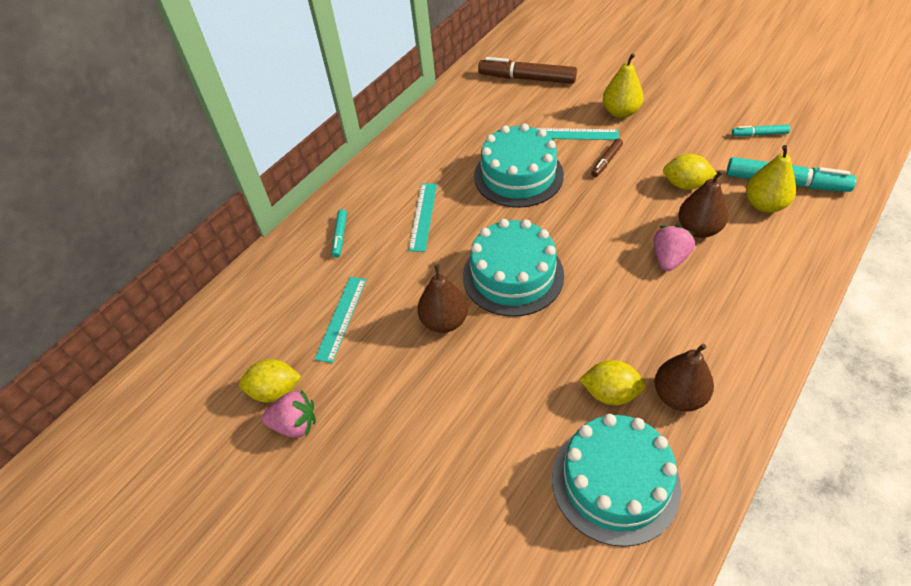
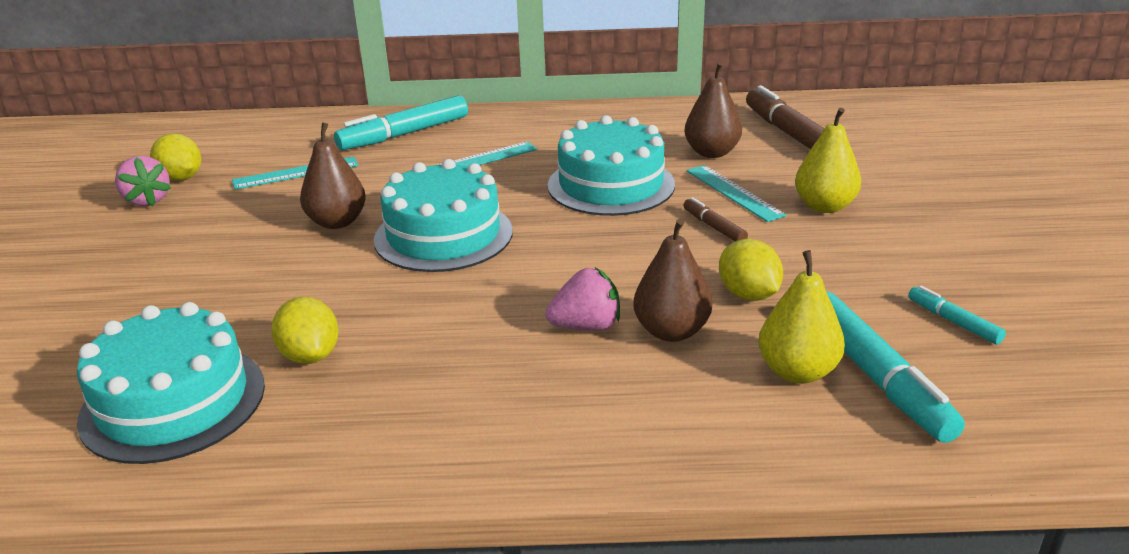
camera: 50 degrees right, 20 degrees down
(340, 236) = (405, 134): turquoise marker -> turquoise marker, size x1.99
(606, 161) = (714, 227): brown marker -> brown marker turned 60 degrees clockwise
(679, 396) = (344, 408): brown pear -> brown pear (711, 153)

